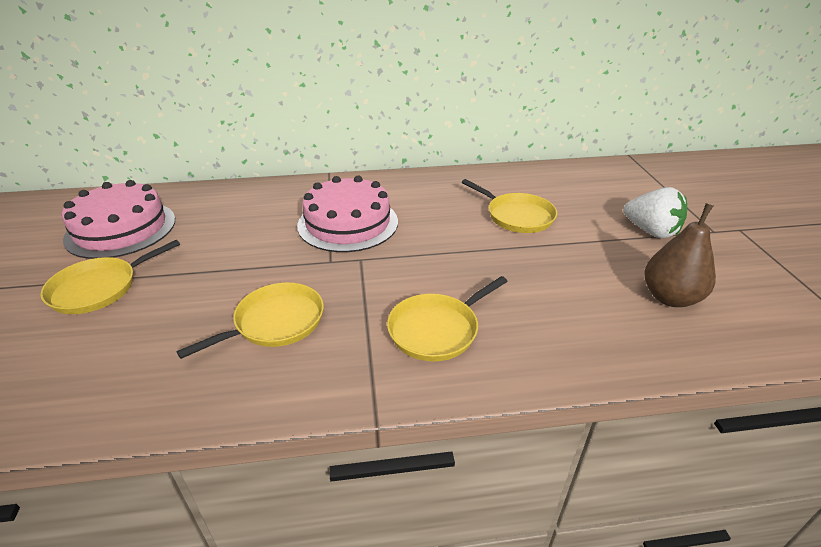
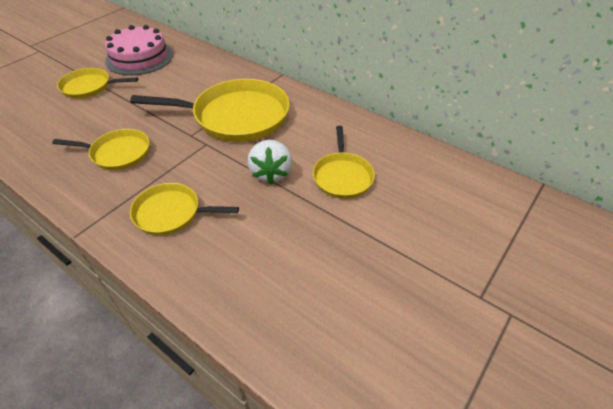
camera: 45 degrees right, 10 degrees up
(348, 223) = (236, 116): pink cake -> yellow pan
(651, 231) = (421, 256): white strawberry -> white strawberry (271, 173)
(670, 298) = (333, 309): brown pear -> none

